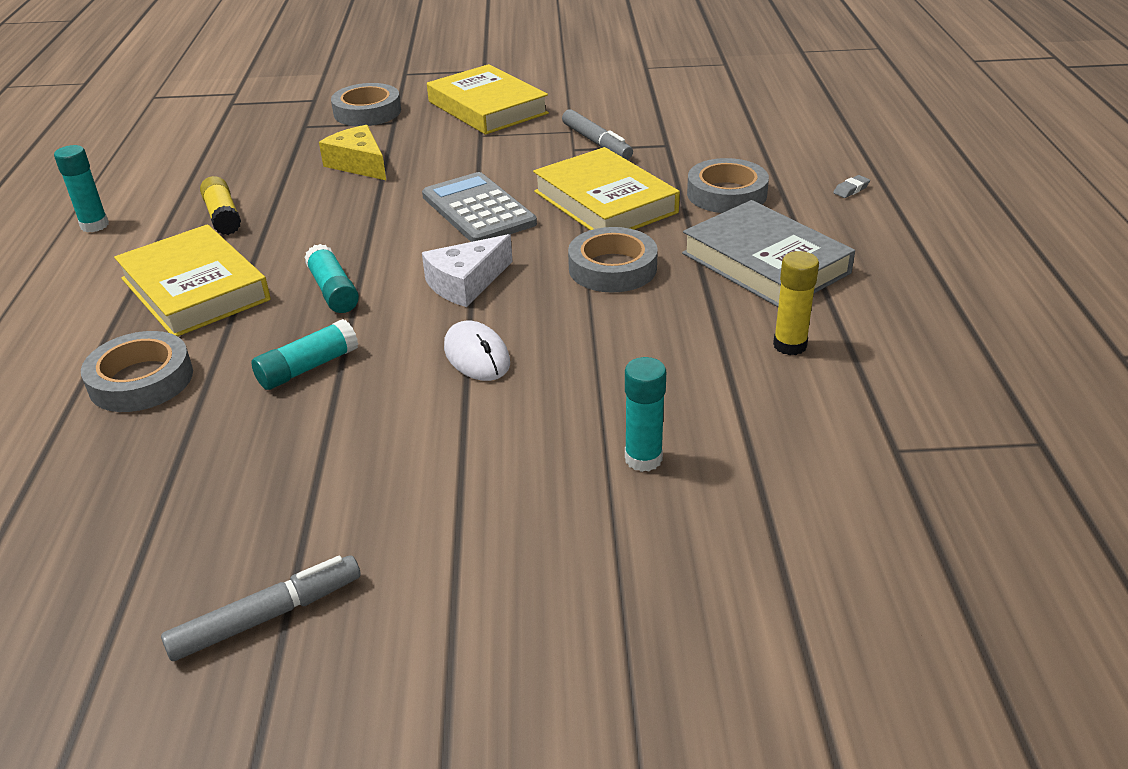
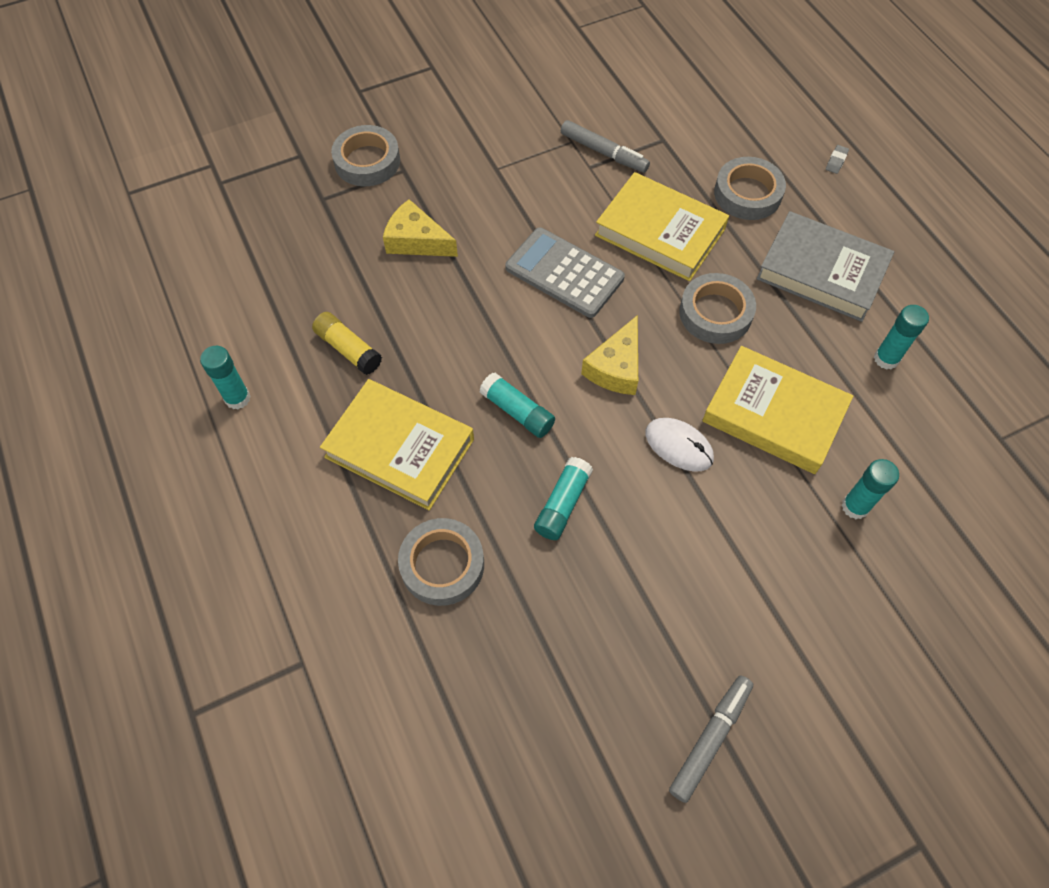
camera: 25 degrees left, 25 degrees up
(466, 283) = (616, 367): white cheese -> yellow cheese
(487, 107) = (475, 126): yellow book -> yellow book (774, 414)
(790, 345) = (886, 359): yellow glue stick -> turquoise glue stick

